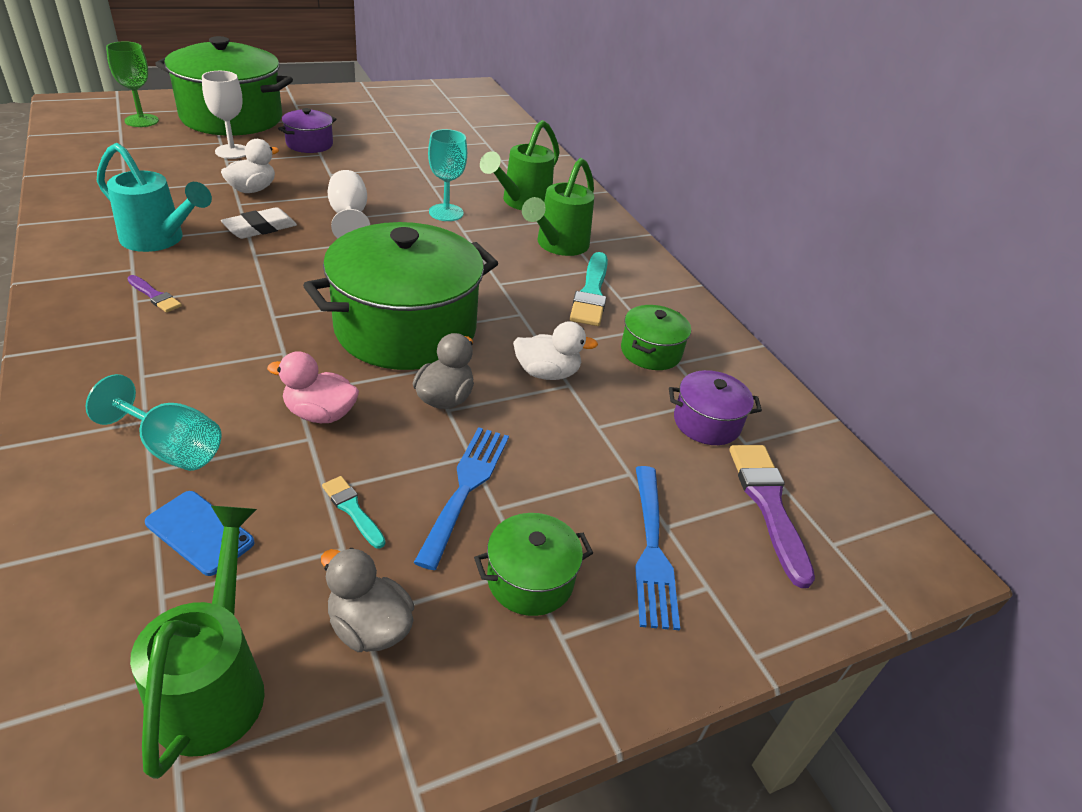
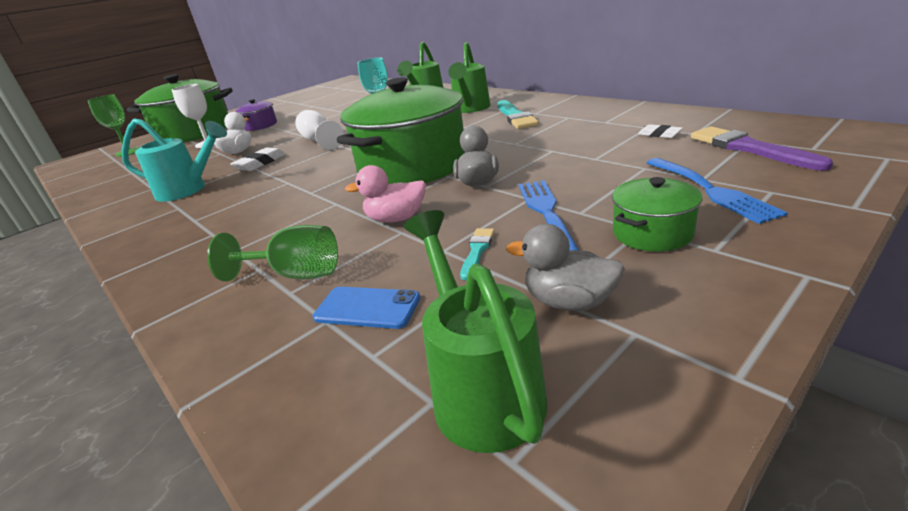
camera: 10 degrees left, 10 degrees down
(155, 296) = (208, 213): purple brush -> none
(172, 448) = (296, 275): turquoise goblet -> green goblet
(352, 510) = (477, 251): turquoise brush -> turquoise brush turned 75 degrees clockwise
(547, 373) = (531, 151): white duck -> none
(651, 352) = (584, 123): green pot -> none
(706, 422) = (659, 134): purple pot -> white eraser

